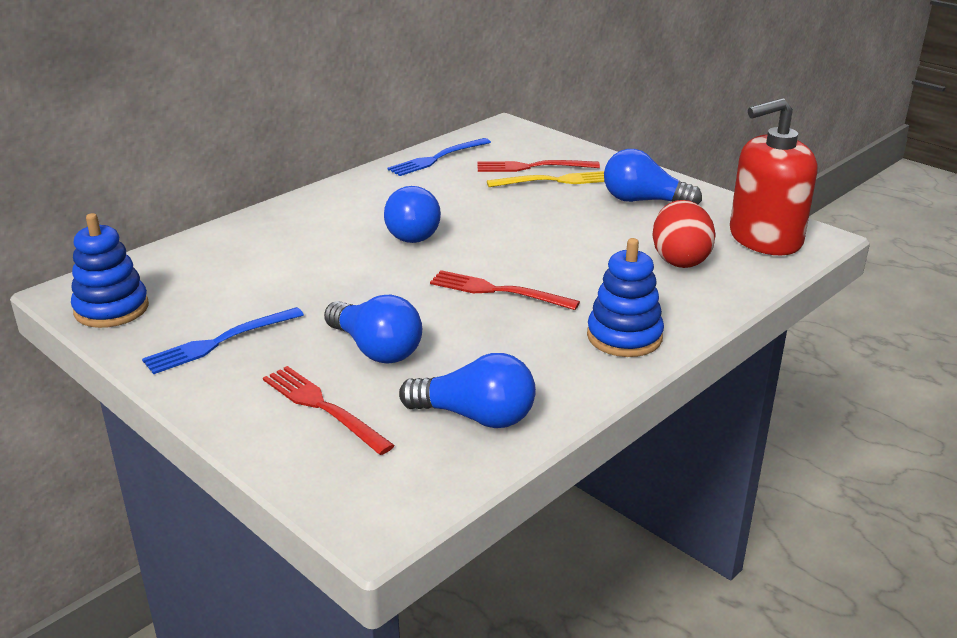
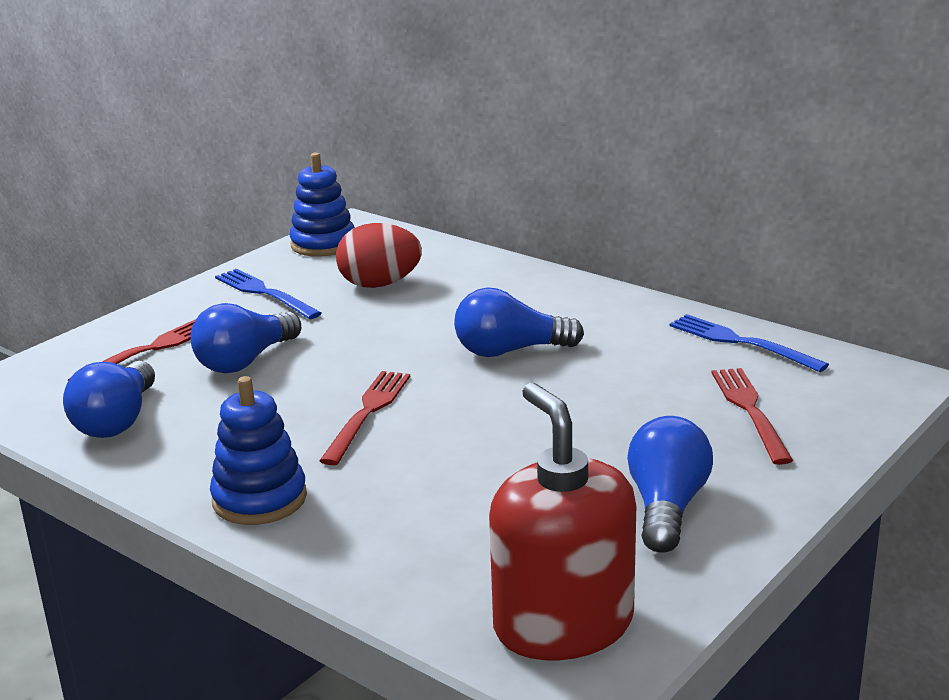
camera: 85 degrees right, 5 degrees down
(555, 181) = (707, 431): yellow fork -> none
(680, 260) = (470, 540): red egg -> red egg (380, 284)

